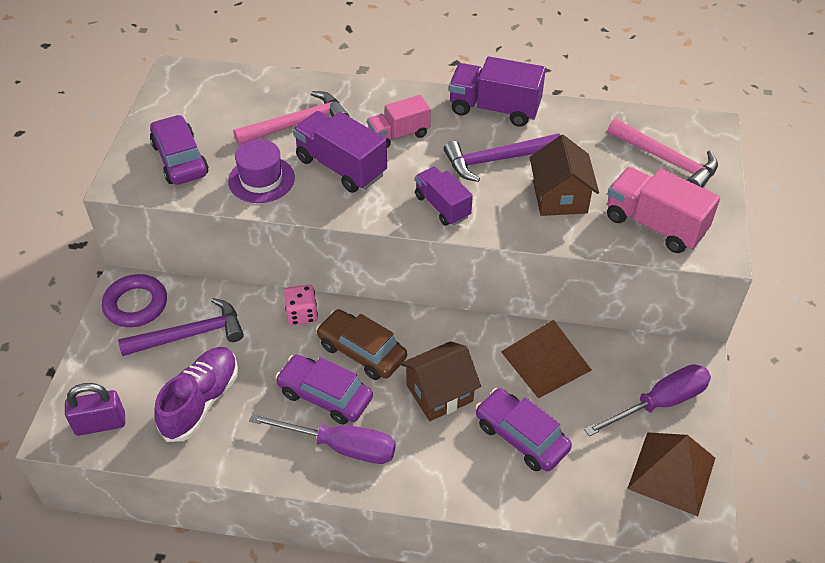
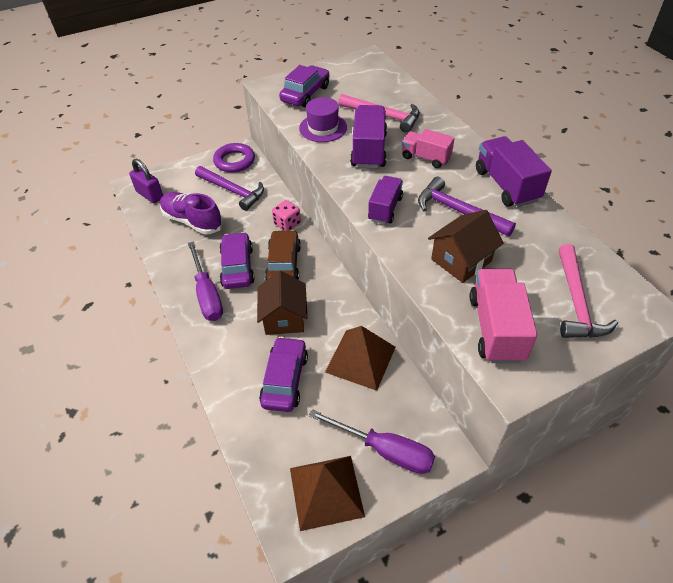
camera: 55 degrees right, 0 degrees up
(201, 401) = (192, 221): purple shoe -> purple shoe turned 135 degrees counterclockwise
(439, 393) = (284, 318): brown house -> brown house turned 60 degrees clockwise

